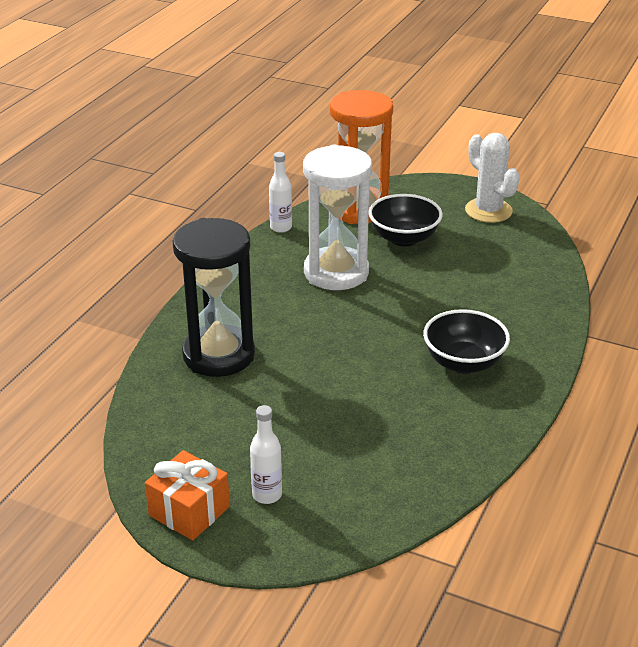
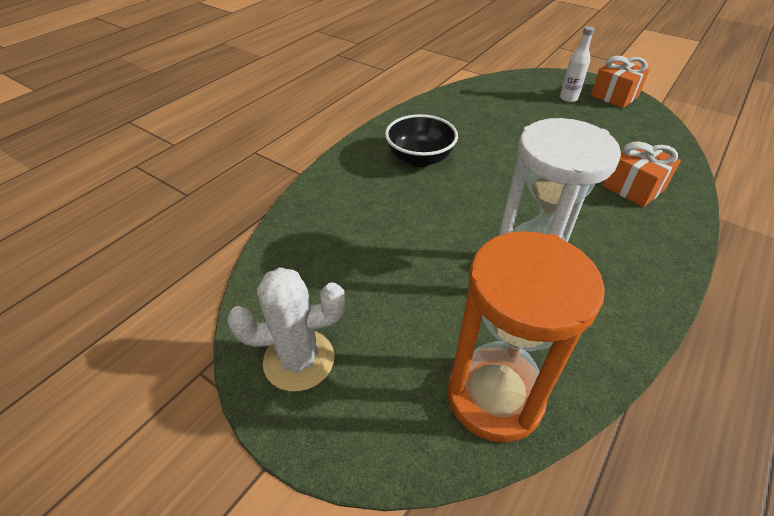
camera: 170 degrees left, 10 degrees up
(218, 355) = (633, 187): black hourglass -> orange gift
(281, 227) = (613, 367): white bottle -> none
(404, 238) = (437, 317): black bowl -> none
(488, 211) = (299, 360): white cactus -> white cactus turned 75 degrees counterclockwise

